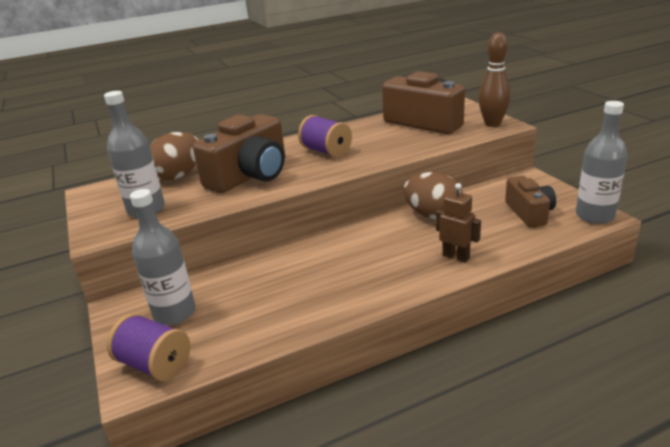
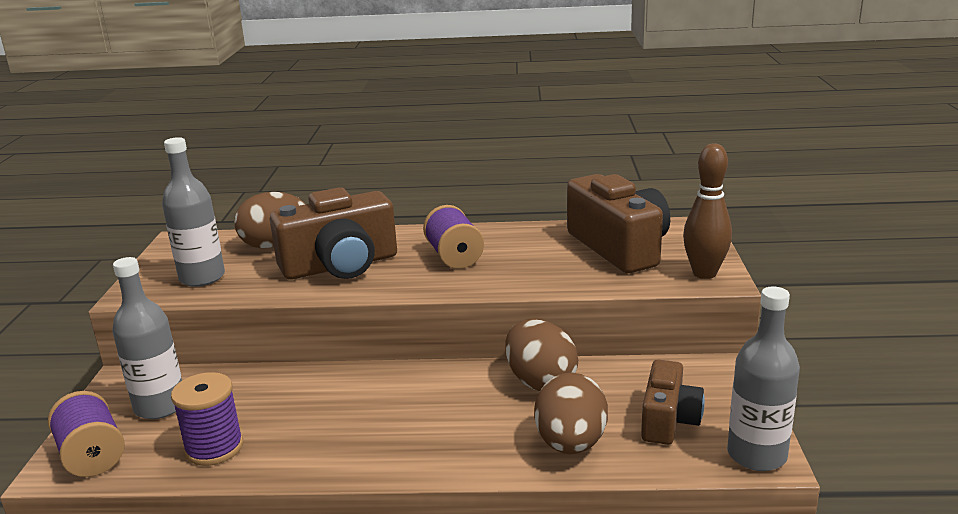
camera: 25 degrees right, 5 degrees down
(253, 324) = (214, 448): none -> purple spool
(456, 256) = (507, 447): brown robot -> none
(490, 242) = (570, 444): none -> brown egg

